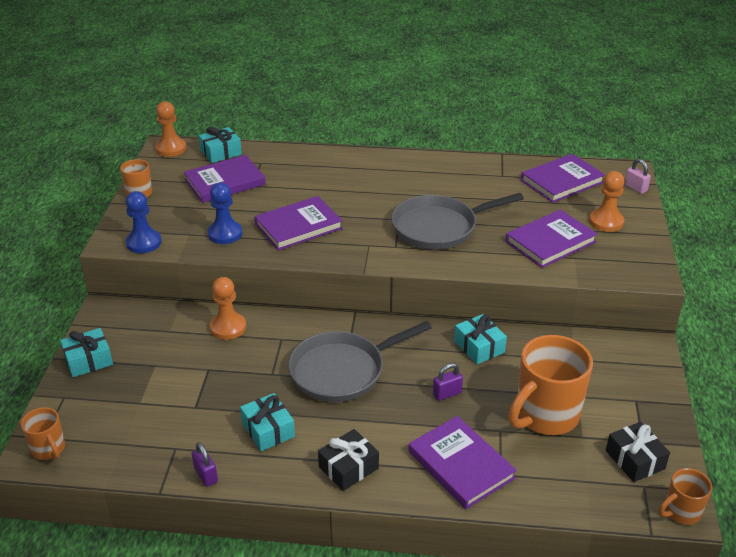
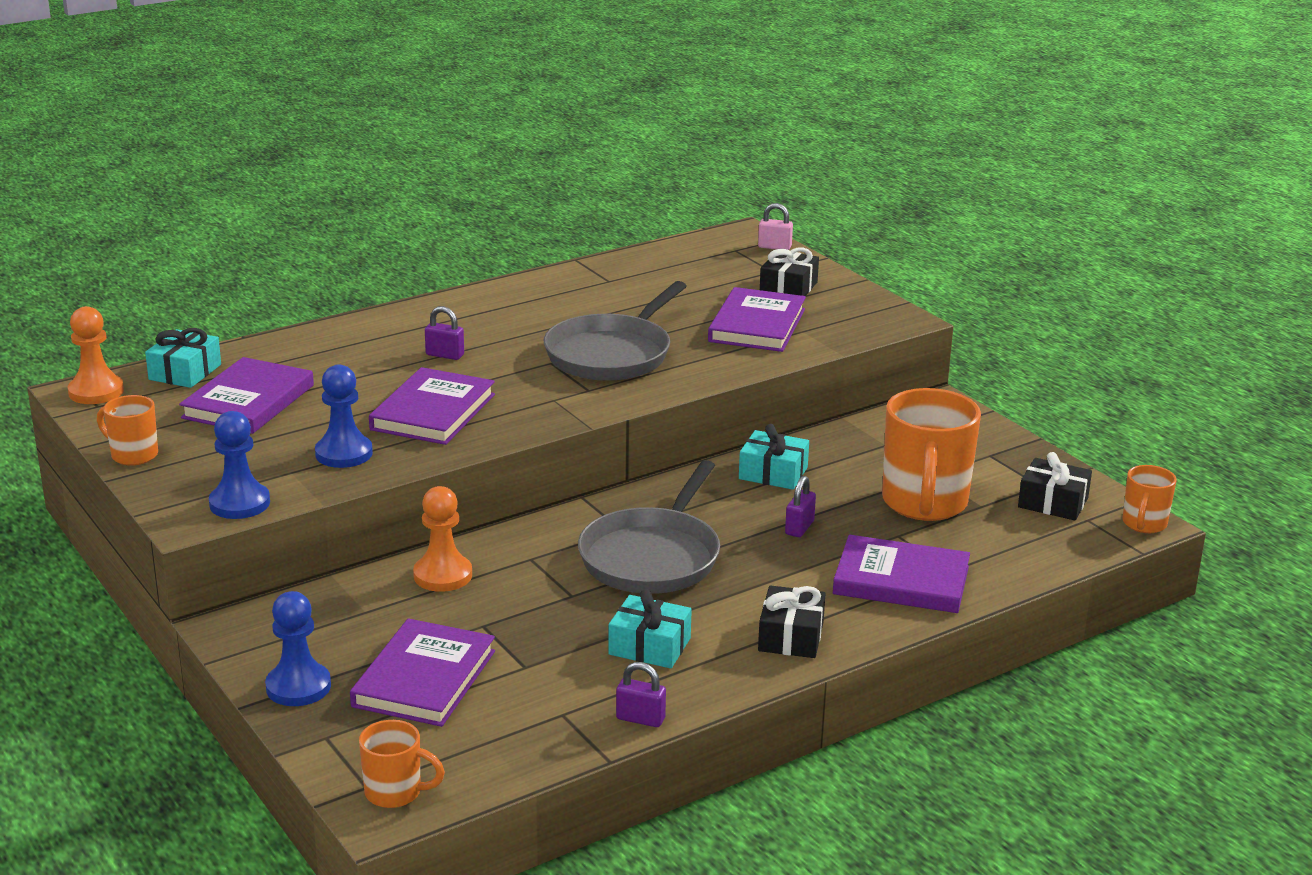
camera: 40 degrees left, 10 degrees down
(88, 360) = (298, 687): turquoise gift -> blue pawn
(351, 191) = (445, 355): none -> purple padlock
(562, 181) = (686, 265): purple book -> purple book (424, 679)
(606, 222) = (788, 288): orange pawn -> black gift

